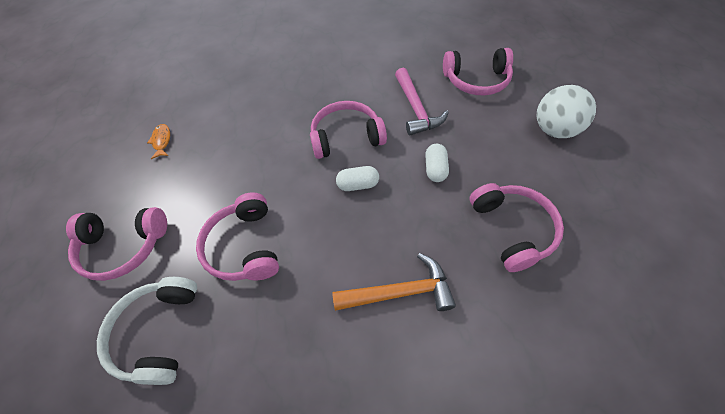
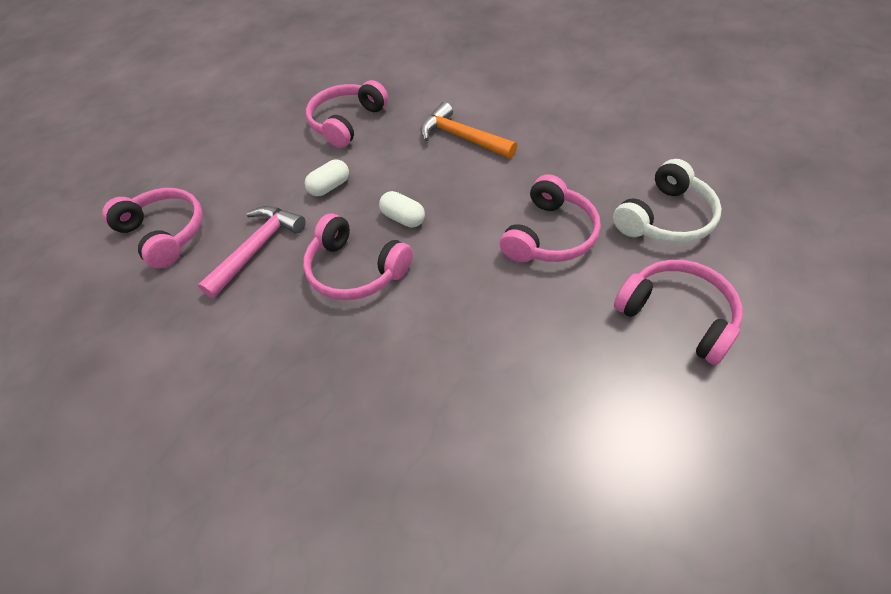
camera: 135 degrees left, 5 degrees down
(162, 141) = (568, 447): orange fish -> none
(554, 130) = (207, 152): white ball -> none

